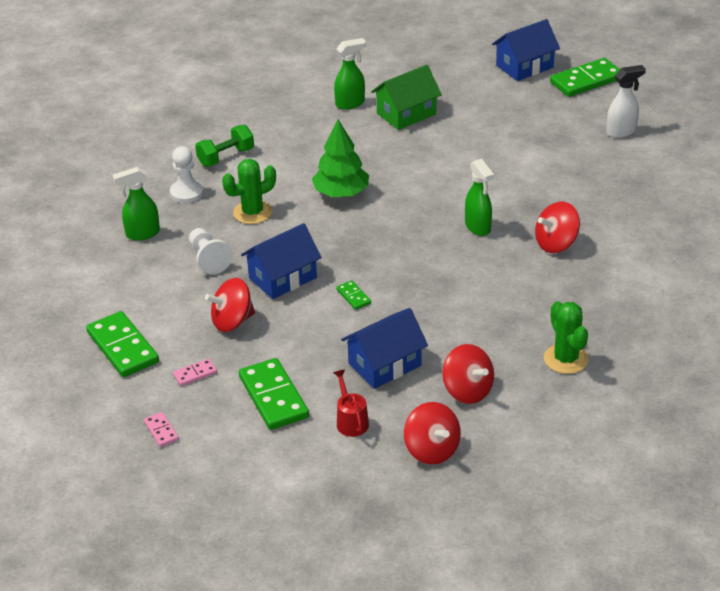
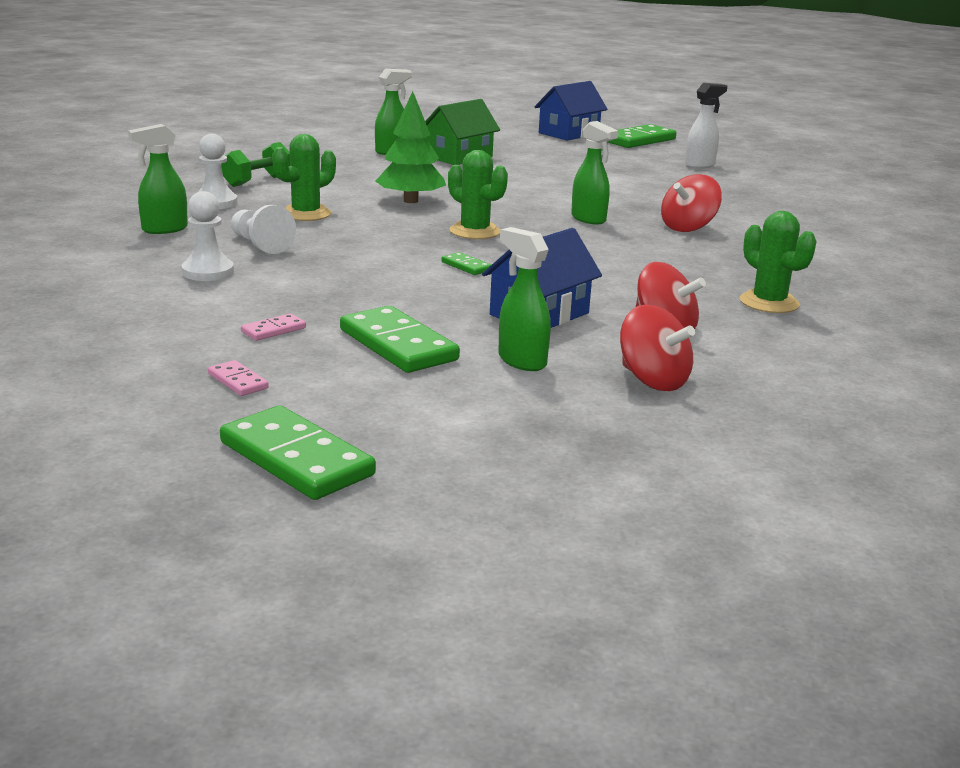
camera: 15 degrees left, 15 degrees down
(122, 347) = (157, 312): green domino -> green domino (296, 459)
(164, 296) = (208, 272): none -> white pawn
(232, 321) = (311, 288): red spinning top -> none
(282, 278) = (366, 255): blue house -> none
(351, 421) = (521, 361): red watering can -> green spray bottle
(377, 244) = (475, 231): none -> green cactus

